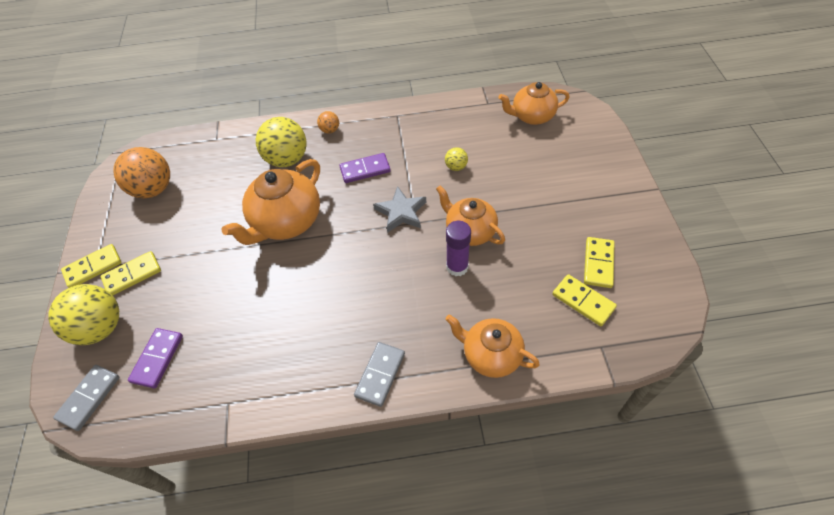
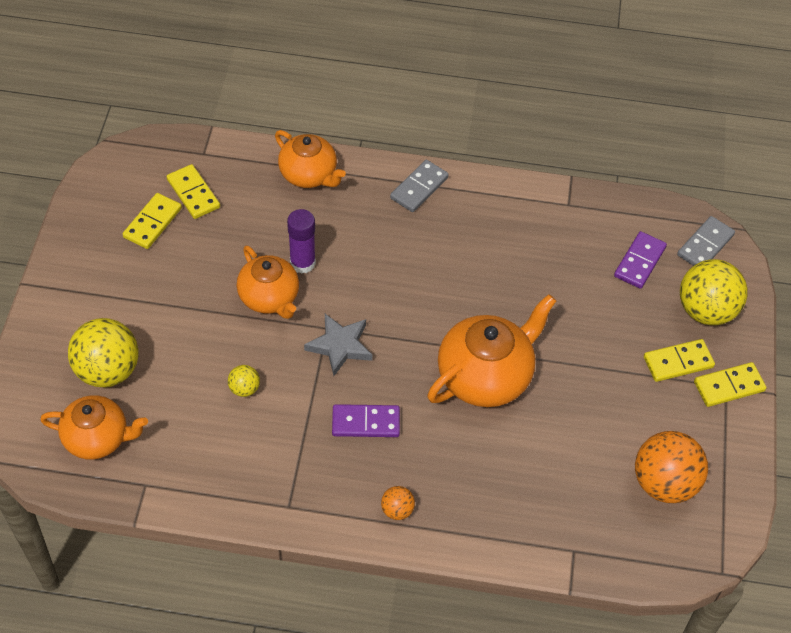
camera: 170 degrees left, 0 degrees up
(287, 159) = (470, 475): yellow ball -> yellow ball (108, 370)

